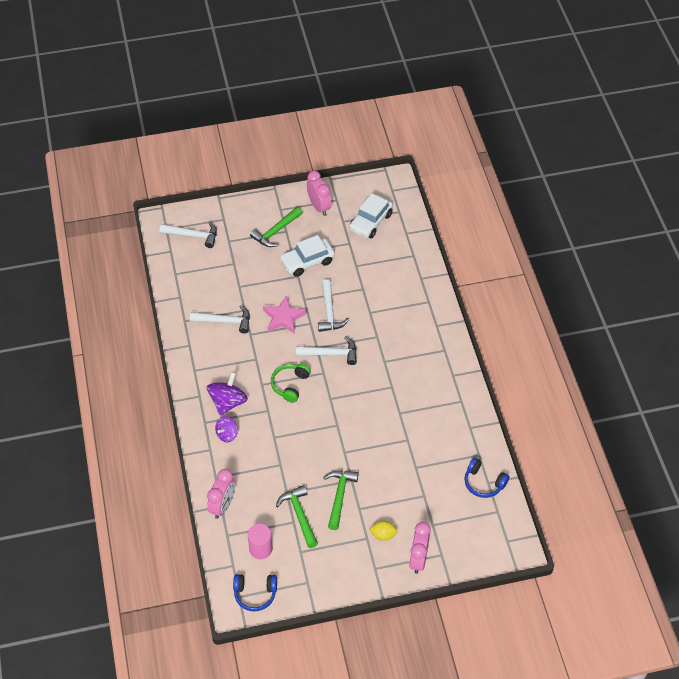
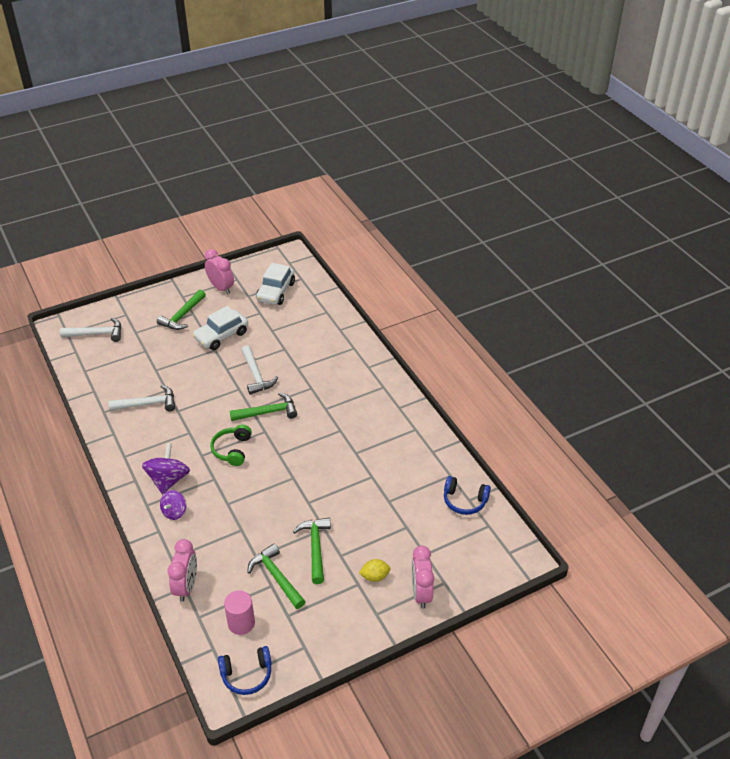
camera: 15 degrees left, 10 degrees down
(283, 318) = (209, 389): pink star -> none
(331, 353) = (268, 412): white hammer -> green hammer

